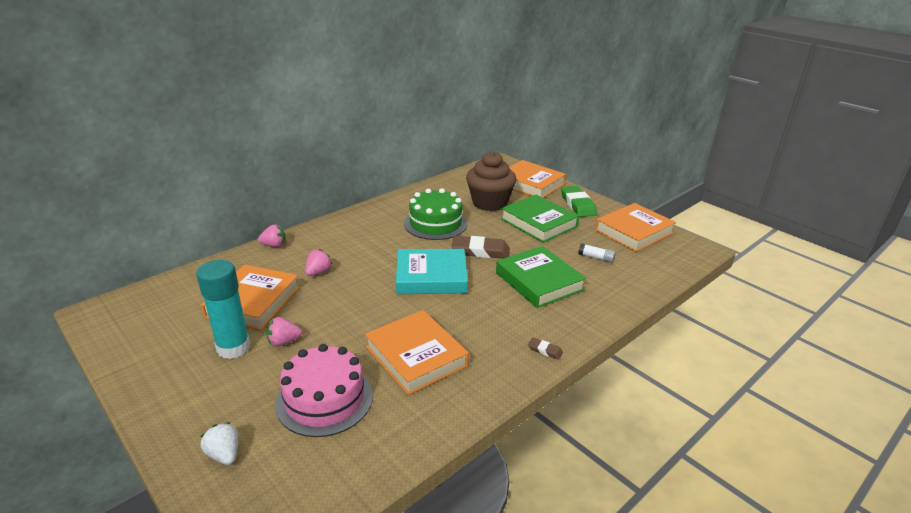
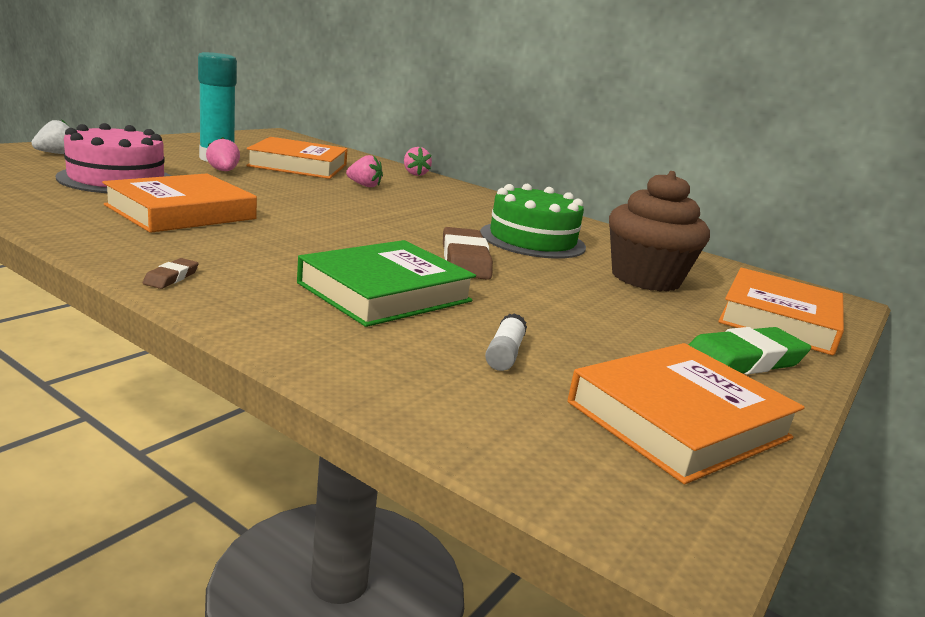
camera: 75 degrees right, 10 degrees down
(431, 277) = (373, 229): turquoise book -> none
(539, 223) = (610, 312): green book -> none
(633, 231) = (679, 420): orange book -> orange book turned 75 degrees counterclockwise

